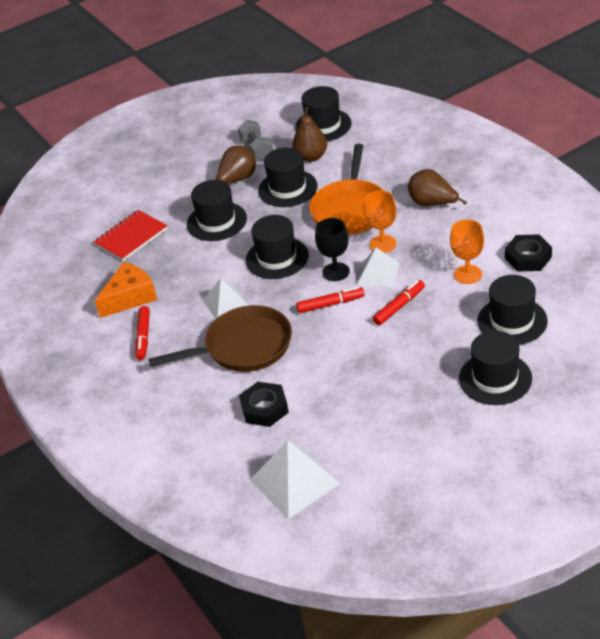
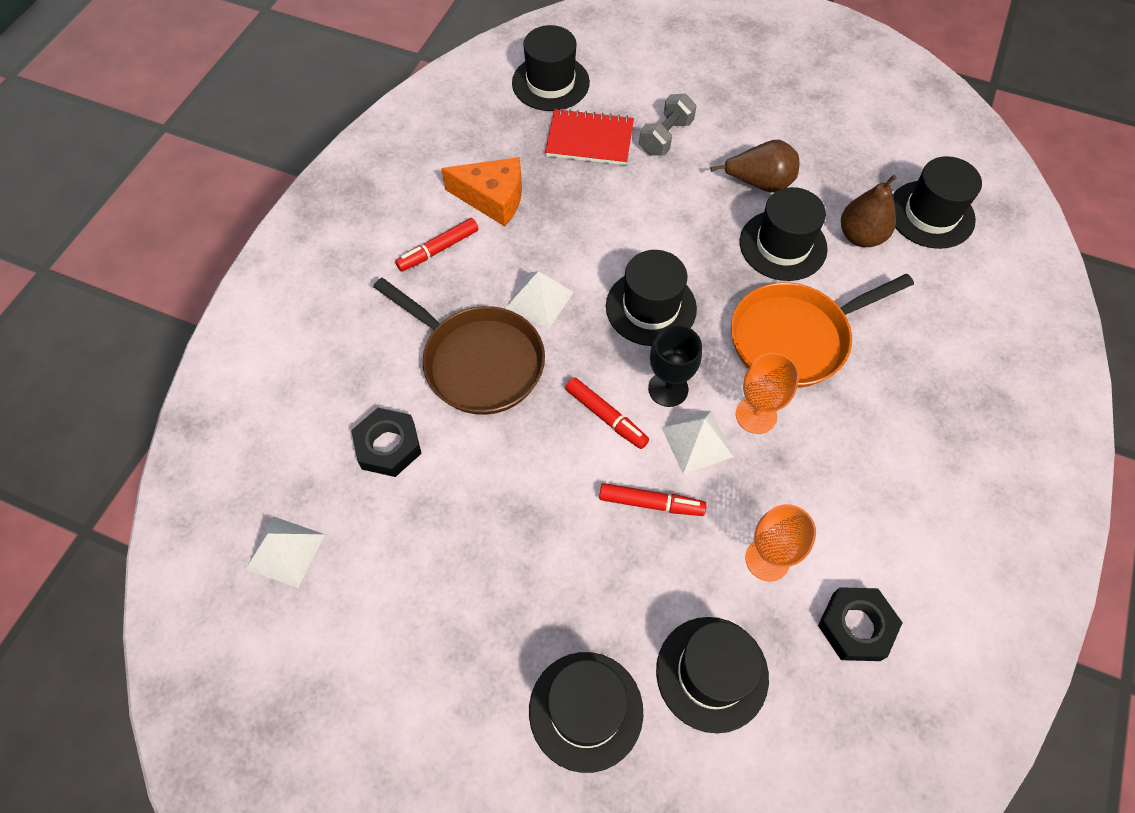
camera: 50 degrees right, 20 degrees up
(216, 221) = (672, 206): black hat -> black hat (550, 83)
(257, 149) = (829, 170): grey dumbbell -> grey dumbbell (665, 137)
(295, 481) = (285, 551): white pyramid -> white pyramid, size x0.65
(432, 204) = (877, 433): brown pear -> none

